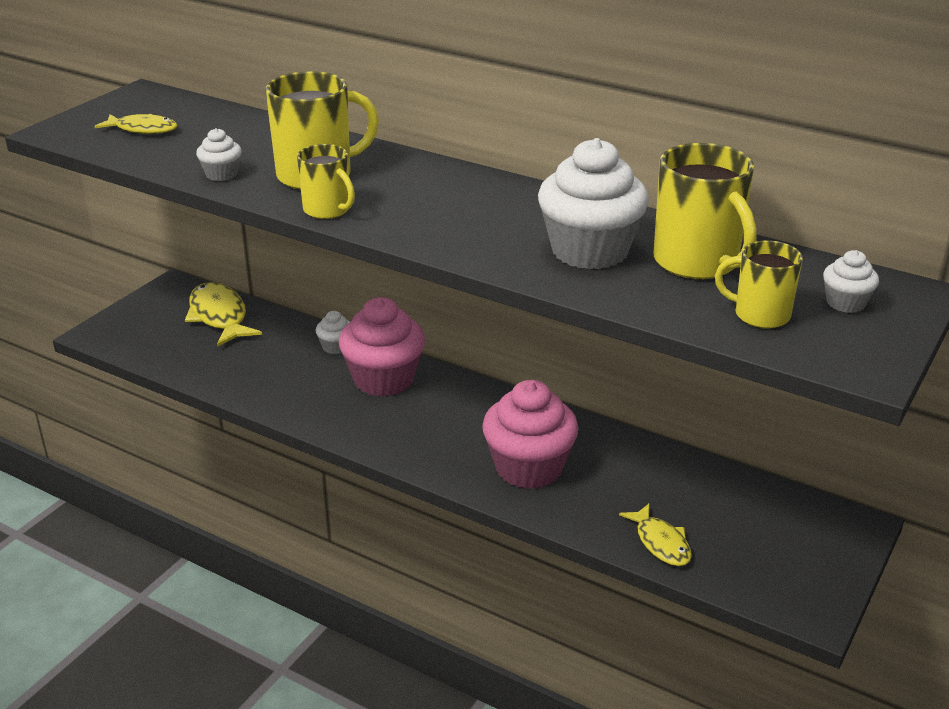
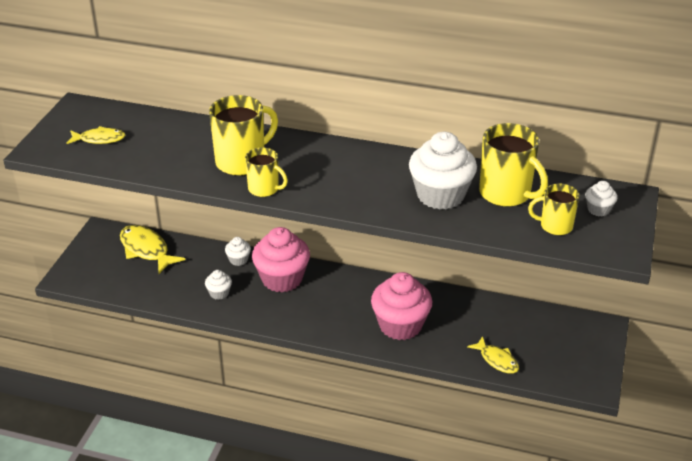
camera: 15 degrees left, 5 degrees up
(221, 174) = (178, 170): white cupcake -> white cupcake (219, 293)

